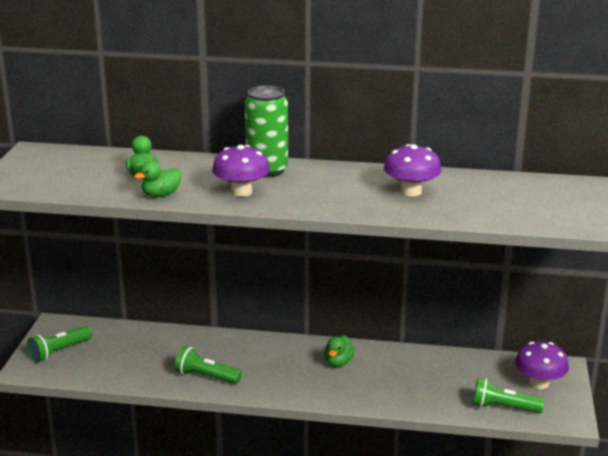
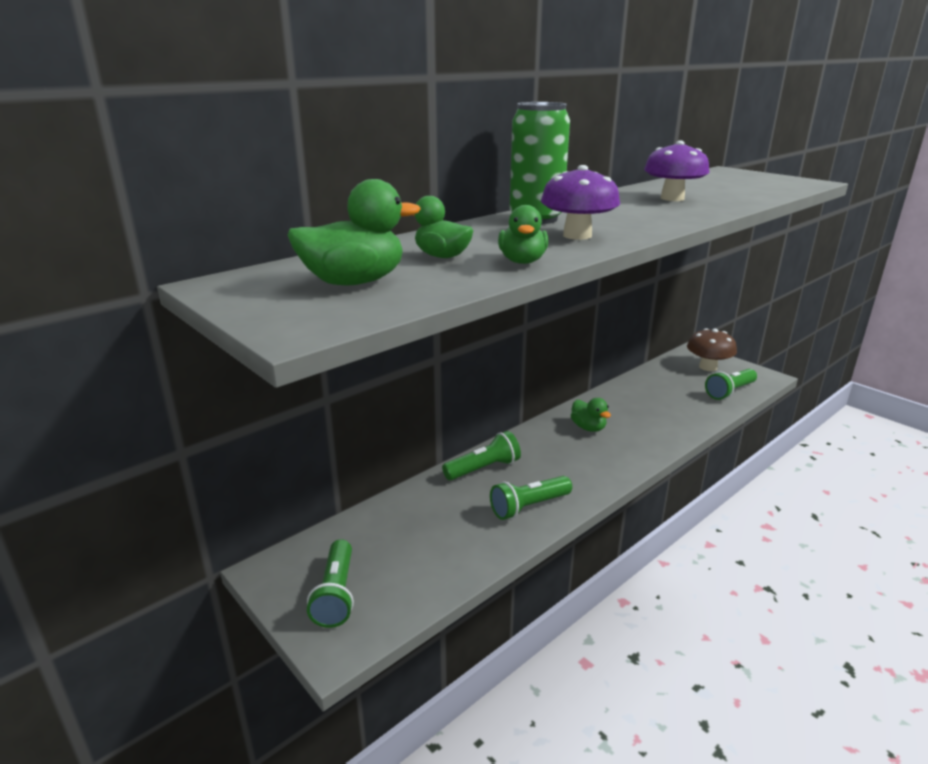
camera: 50 degrees left, 0 degrees up
(72, 172) = (354, 282): none -> green duck
(228, 344) = (484, 468): none -> green flashlight
(539, 383) = (708, 367): purple mushroom -> brown mushroom

